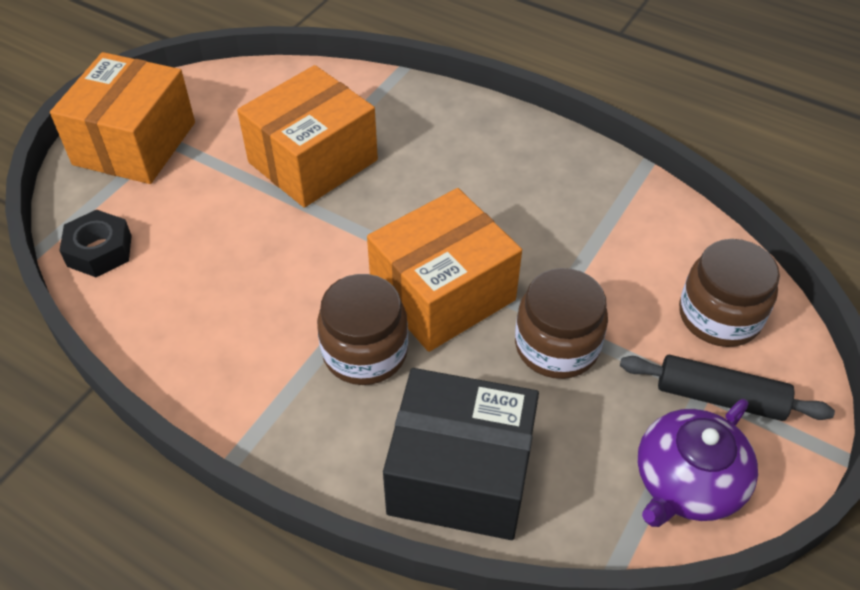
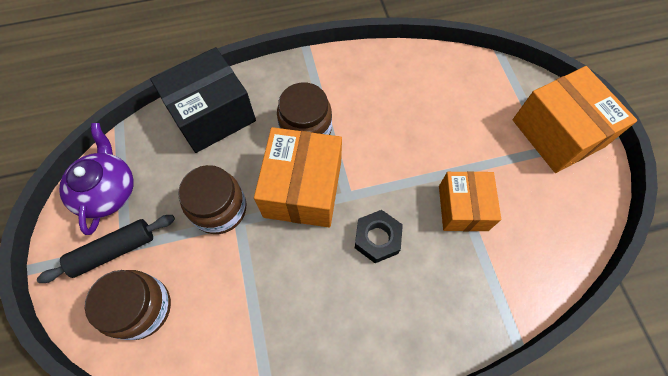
camera: 135 degrees right, 15 degrees up
(99, 251) = (476, 73): black nut -> black nut (377, 238)
(313, 161) = (463, 208): orange box -> orange box, size x0.66

